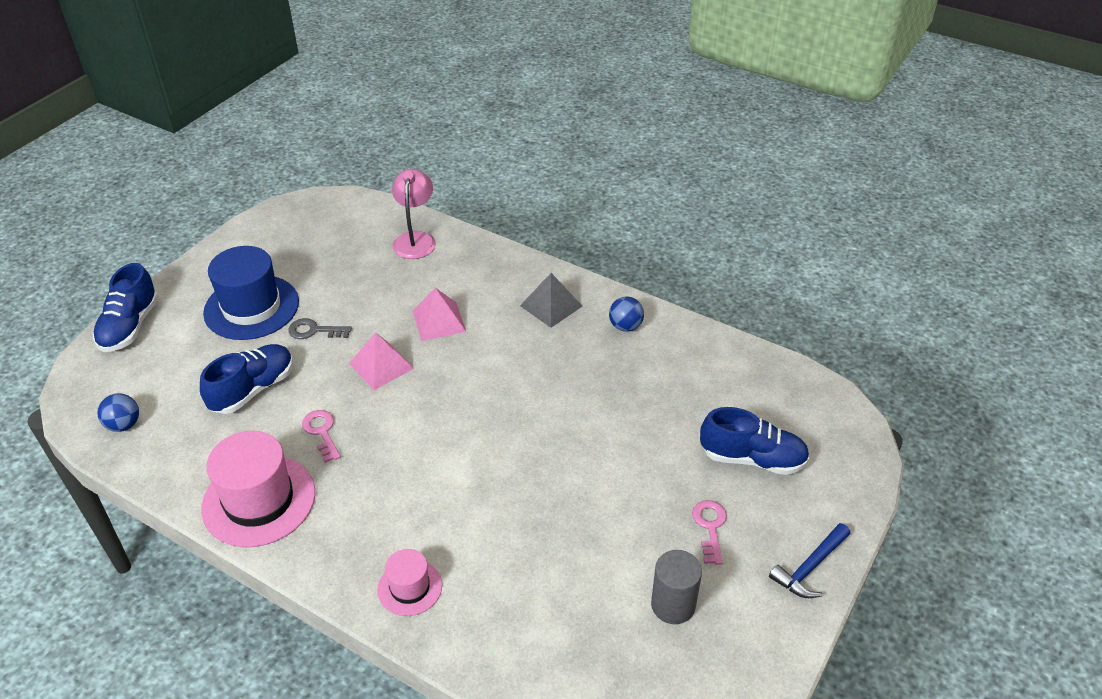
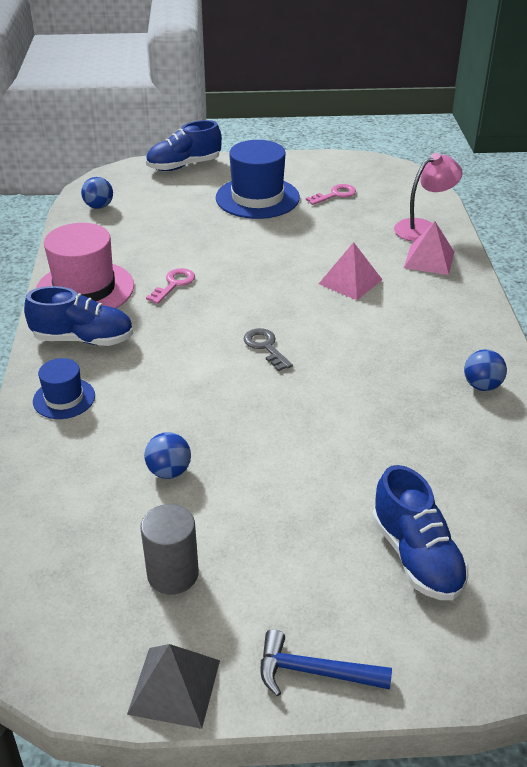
camera: 55 degrees right, 5 degrees down
(253, 389) = (182, 237): blue shoe -> blue shoe (83, 339)
(314, 331) = (267, 233): grey key -> grey key (265, 347)
(381, 366) = (269, 278): pink pyramid -> pink pyramid (429, 259)
(410, 587) = (64, 398): pink hat -> blue hat
(551, 305) = (447, 330): grey pyramid -> grey pyramid (174, 686)
(564, 555) = (169, 471): none -> blue ball
(710, 527) = (292, 560): pink key -> pink key (335, 195)

